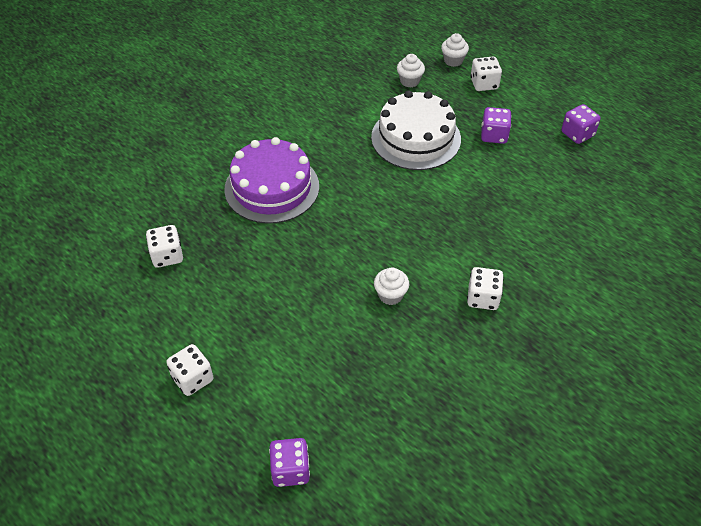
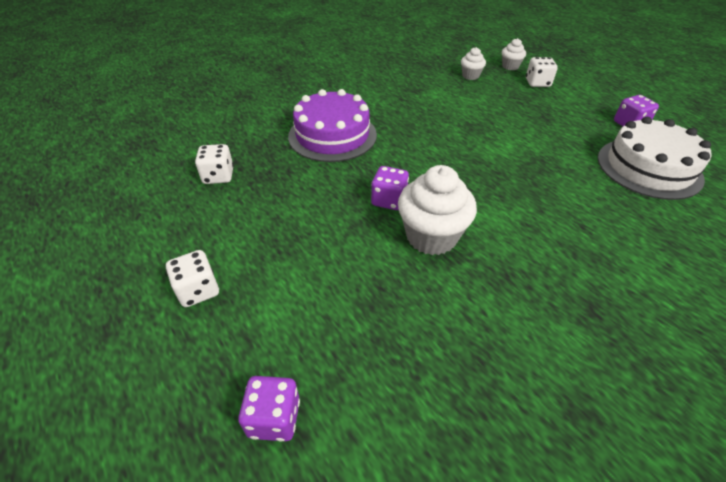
camera: 10 degrees right, 5 degrees down
(390, 295) = (431, 236): white cupcake -> white cupcake, size x1.93
(416, 138) = (472, 113): white cake -> white cake (648, 168)
(483, 298) = (534, 252): white dice -> none
(494, 135) = (546, 118): purple dice -> purple dice (389, 200)

